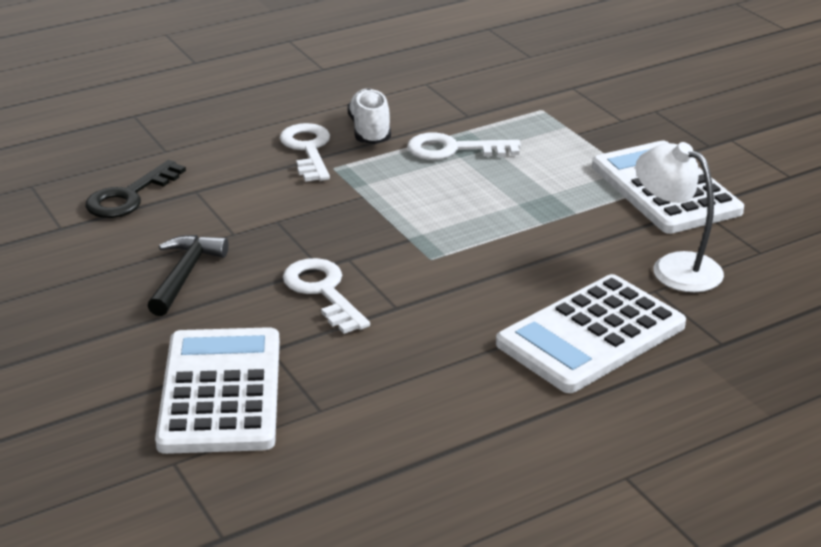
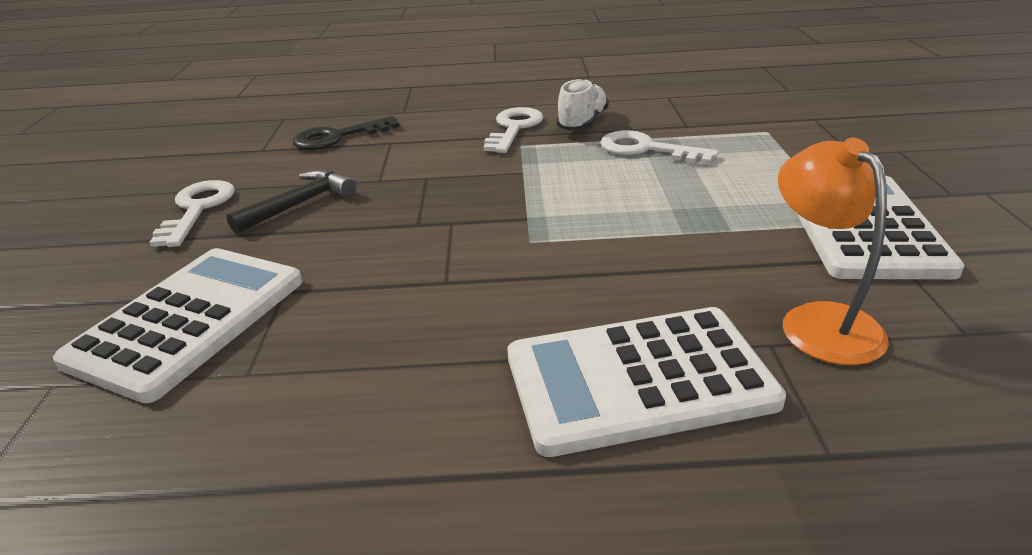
camera: 30 degrees right, 0 degrees up
(323, 292) = (394, 247): white key -> white key (197, 209)
(674, 267) = (819, 321): white lamp -> orange lamp

